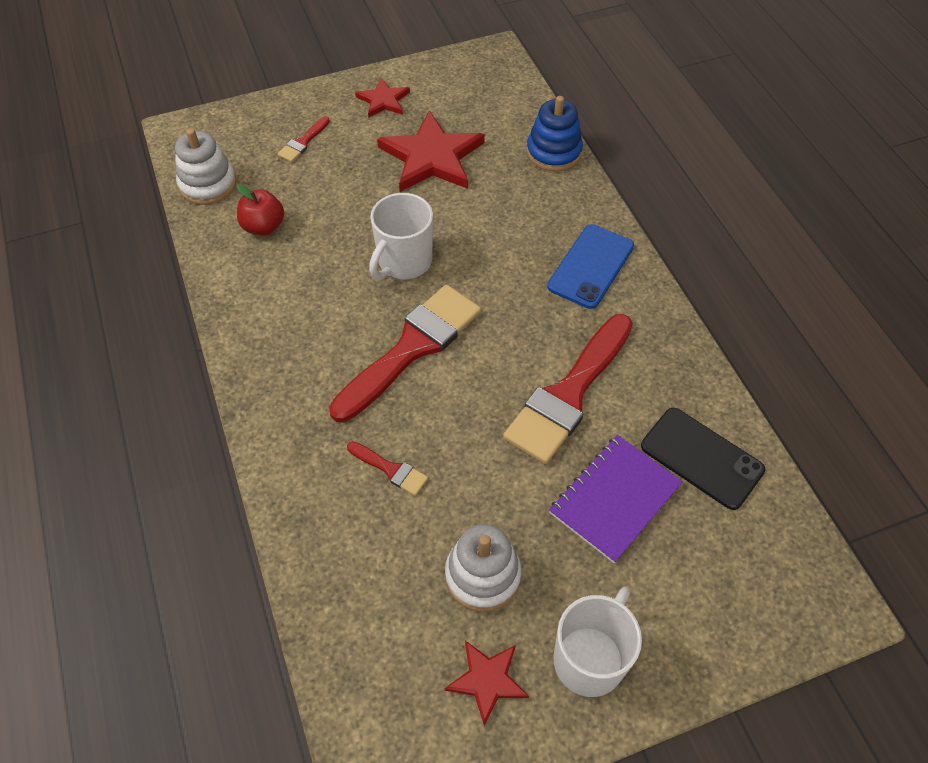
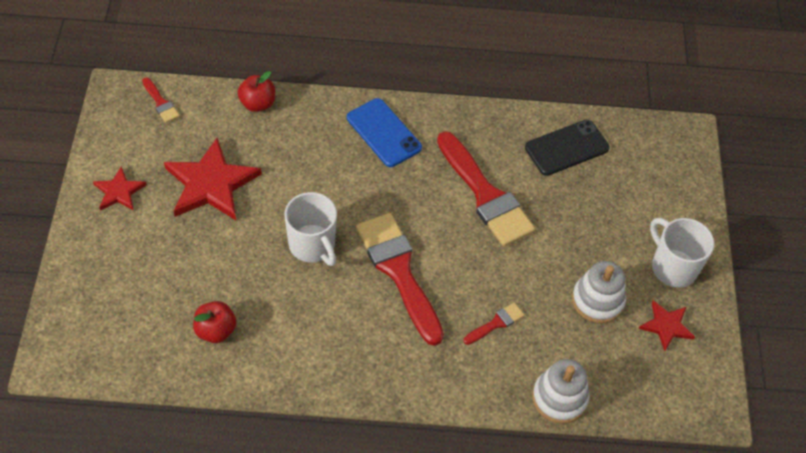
camera: 70 degrees left, 0 degrees up
(208, 184) = (137, 358): white stacking toy -> white stacking toy (559, 398)
(303, 142) = (131, 268): red brush -> red brush (160, 103)
(554, 152) = (258, 104): blue stacking toy -> red apple
(615, 499) = (575, 206): purple notebook -> none

